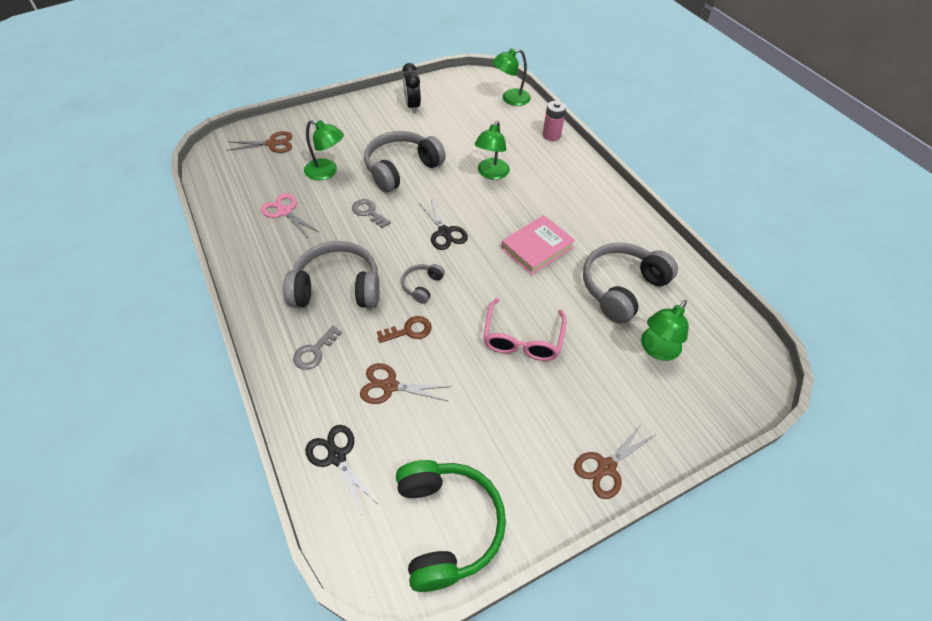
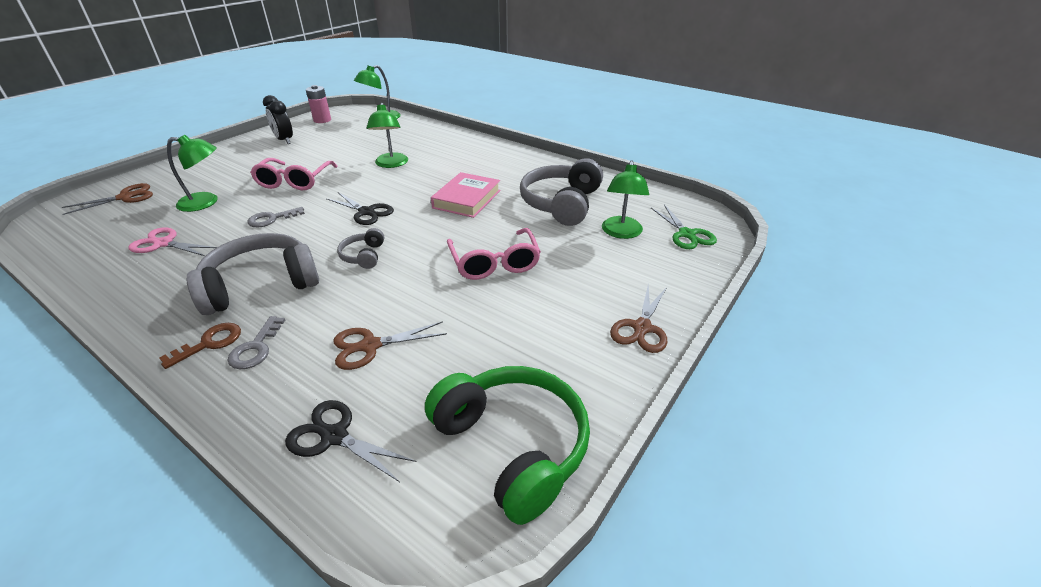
camera: 25 degrees left, 15 degrees down
(368, 212) = (272, 219): grey key -> grey key turned 45 degrees counterclockwise
(401, 169) = (294, 181): grey headphones -> pink glasses
(409, 330) = (368, 293): brown key -> brown key (209, 343)
(551, 135) = (433, 131): pink battery -> pink battery (322, 120)
(720, 378) = (686, 234): none -> green scissors

